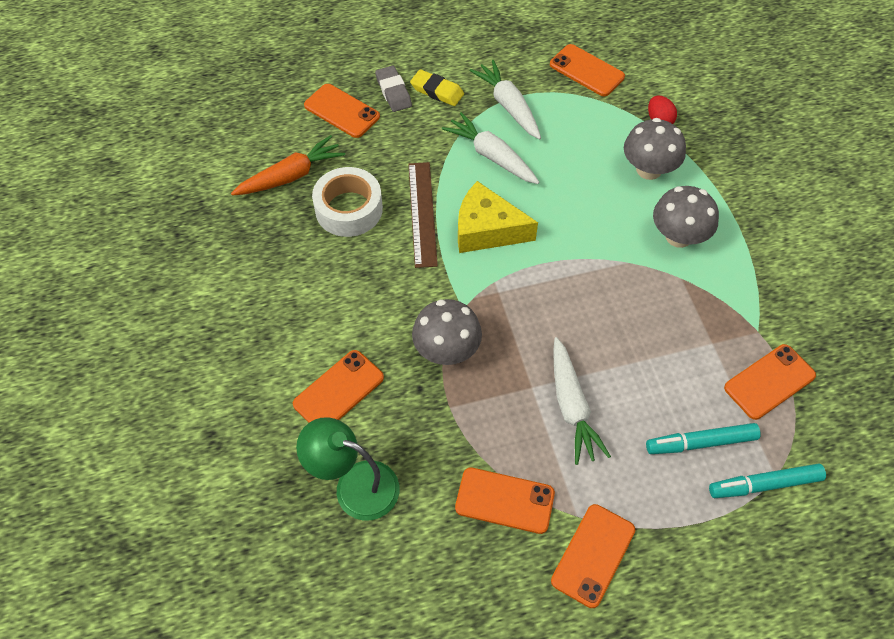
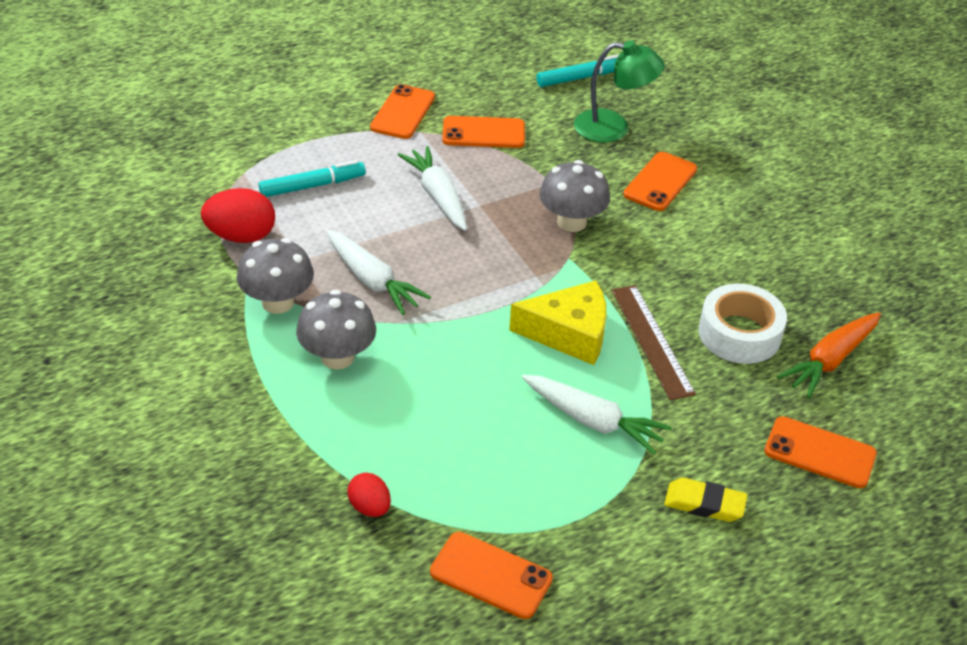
camera: 165 degrees right, 15 degrees down
(393, 92) = (765, 493): grey eraser -> none
(508, 106) = (593, 496): white carrot -> white carrot (372, 280)
(648, 169) = (380, 433): grey mushroom -> grey mushroom (278, 302)
(764, 484) = (255, 166): turquoise marker -> turquoise marker (581, 78)
(769, 382) = (241, 236): orange phone -> red egg

